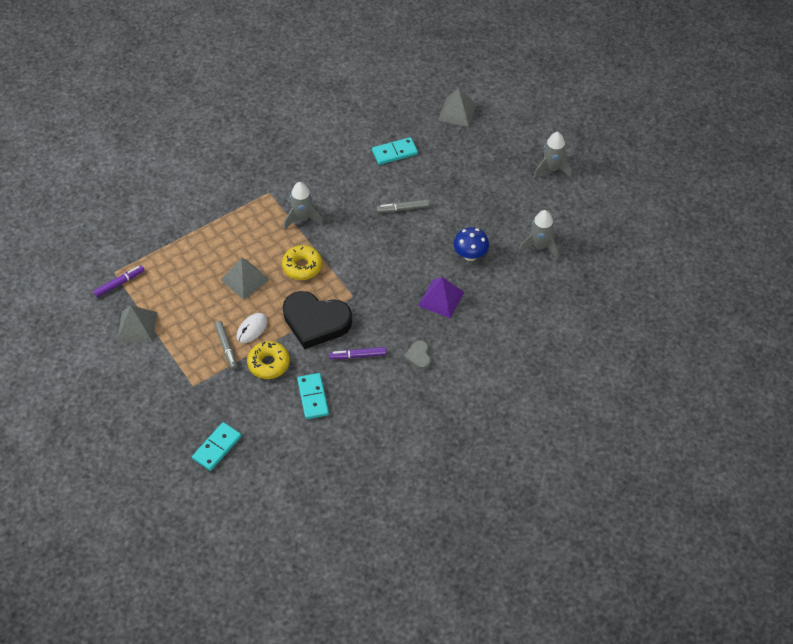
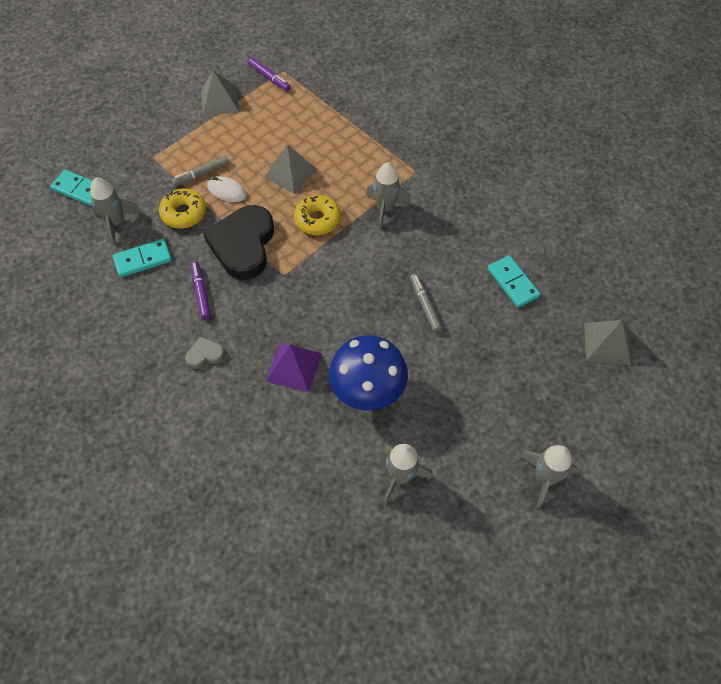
camera: 80 degrees right, 5 degrees up
(266, 417) = (116, 223): none -> grey rocket
(470, 255) = (367, 391): blue mushroom -> blue mushroom, size x1.63

